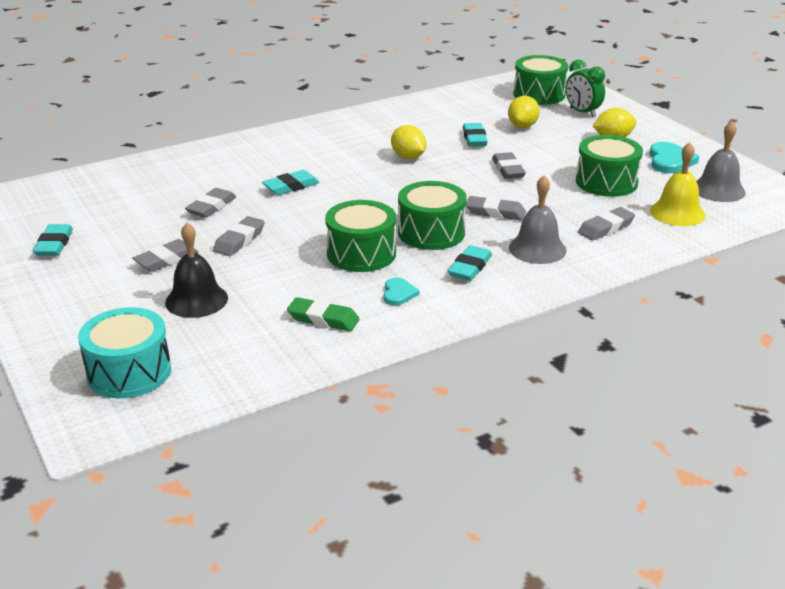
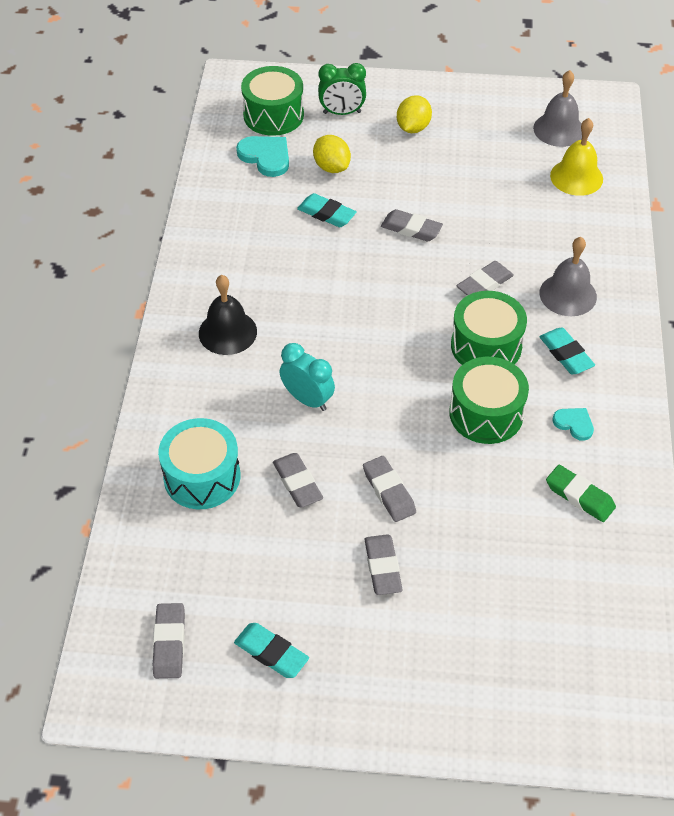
camera: 55 degrees left, 20 degrees up
(129, 372) = (573, 678): turquoise drum -> turquoise drum (202, 477)
(196, 300) = (480, 575): black bell -> black bell (227, 332)
(291, 186) = (307, 399): turquoise eraser -> turquoise clock
(323, 319) = (579, 496): green eraser -> green eraser turned 75 degrees clockwise
(408, 157) = (322, 281): yellow lemon -> none
(606, 182) = (489, 183): green drum -> none
(606, 228) = (567, 233): grey eraser -> grey eraser (169, 643)
(670, 161) = (485, 122): turquoise heart -> turquoise heart (266, 157)

